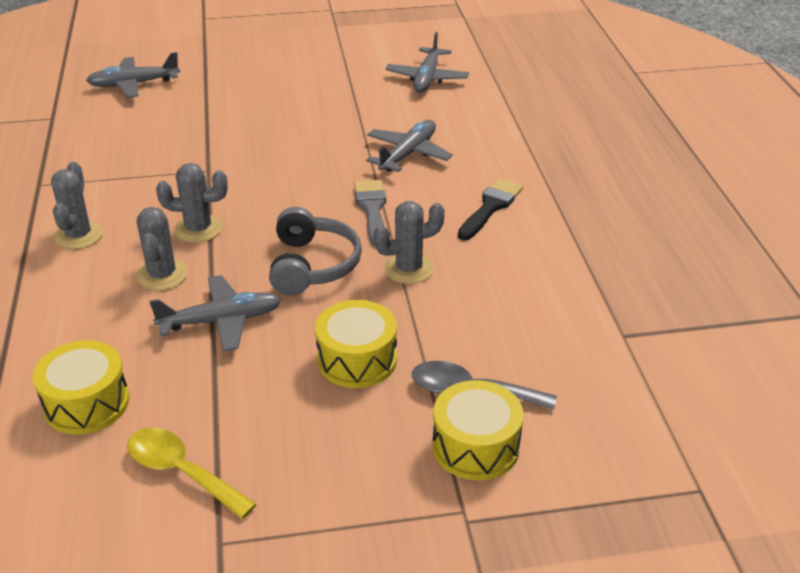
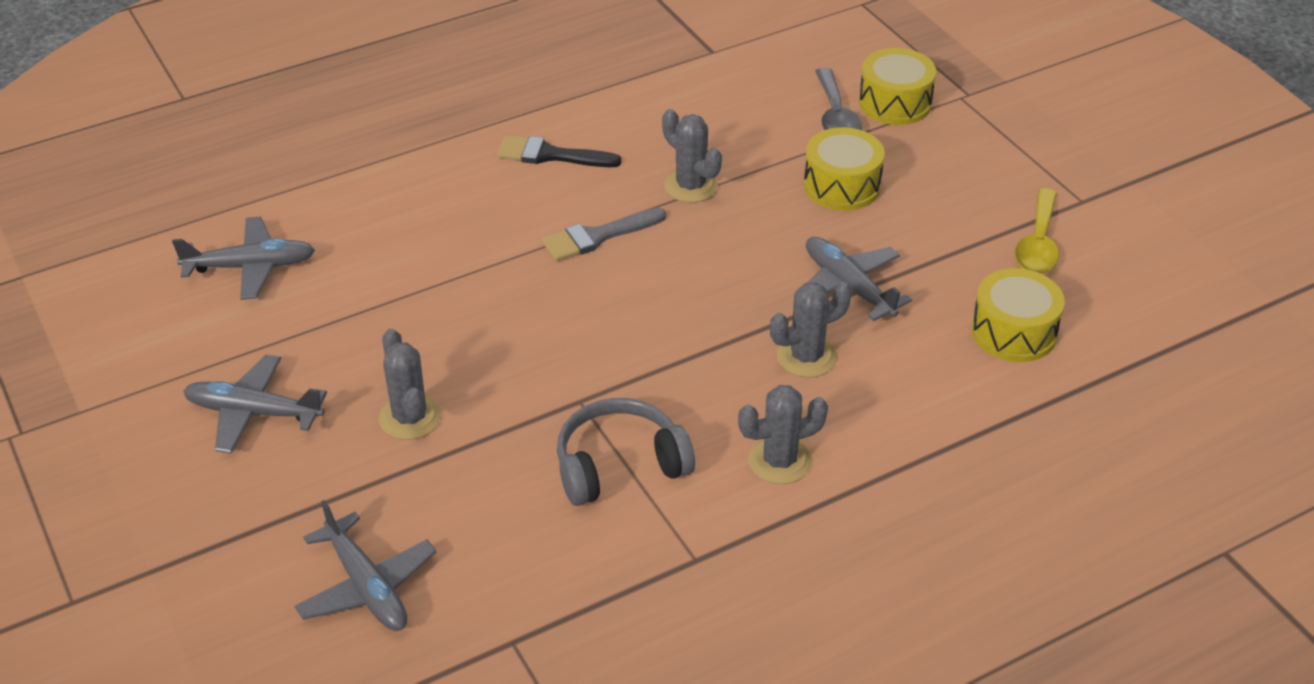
camera: 110 degrees left, 5 degrees up
(198, 229) = (709, 360): grey cactus -> grey cactus (410, 418)
(312, 265) = (723, 251): grey headphones -> grey headphones (619, 465)
(408, 154) = (464, 237): grey plane -> grey plane (253, 412)

